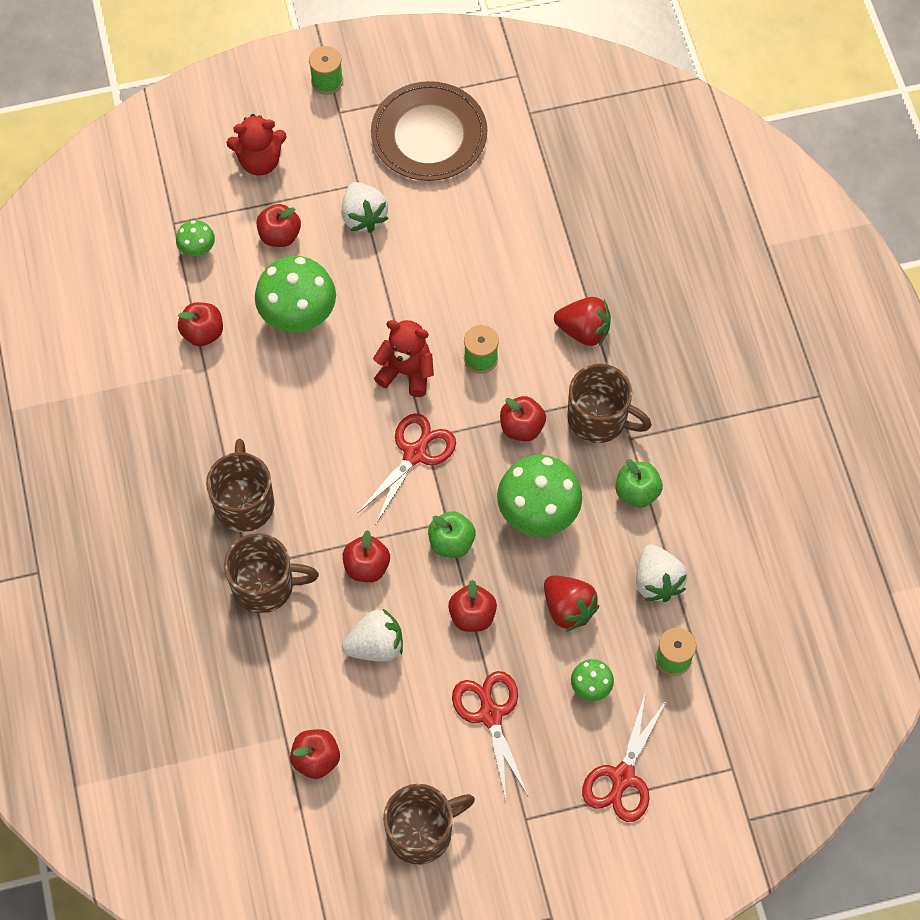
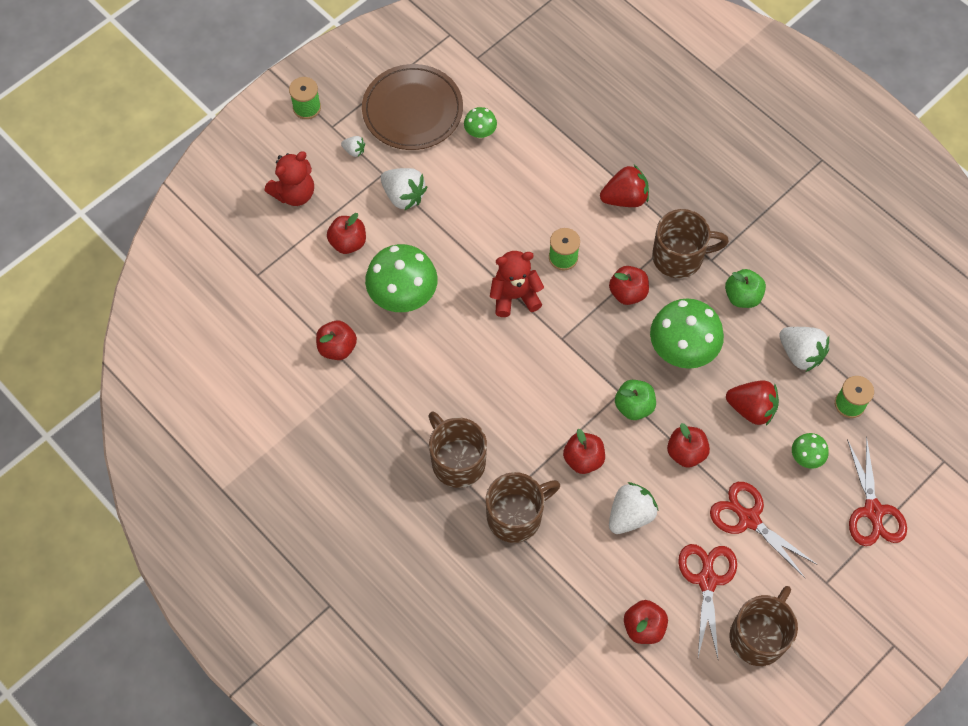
camera: 30 degrees left, 0 degrees up
(197, 249) = (289, 285): green mushroom -> green mushroom (480, 132)
(345, 147) = (354, 151): none -> white strawberry
(415, 453) = (562, 354): red scissors -> red scissors (707, 580)

